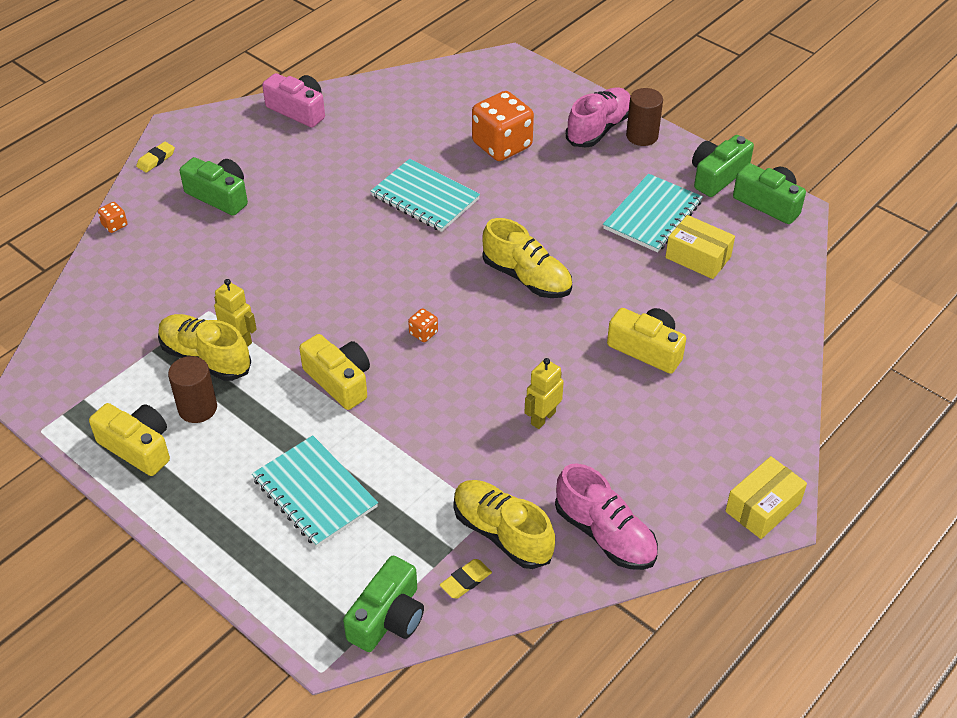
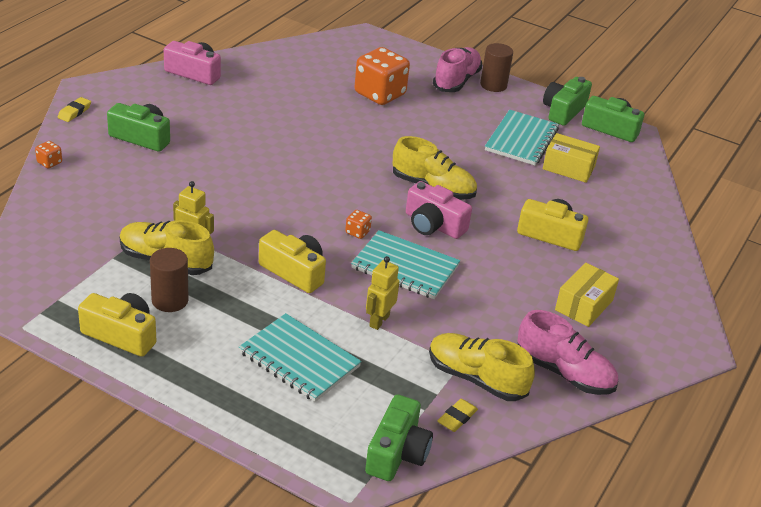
camera: 15 degrees left, 10 degrees down
(425, 197) = (326, 133): turquoise notebook -> turquoise notebook (405, 267)
(513, 328) = (433, 225): none -> pink camera
(542, 418) = (481, 289): yellow robot -> yellow robot (379, 321)
(763, 507) = (686, 343): yellow box -> yellow box (584, 305)

